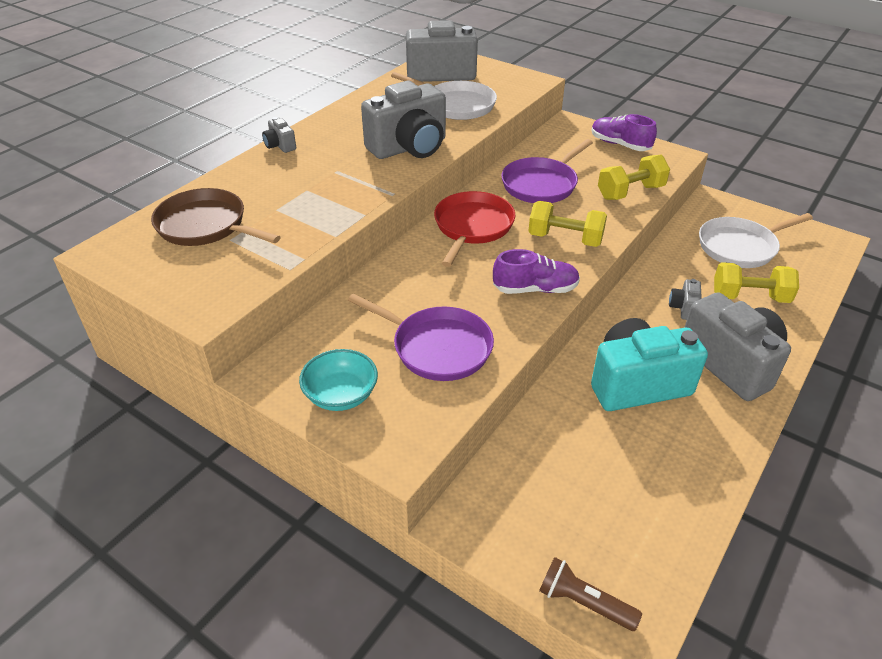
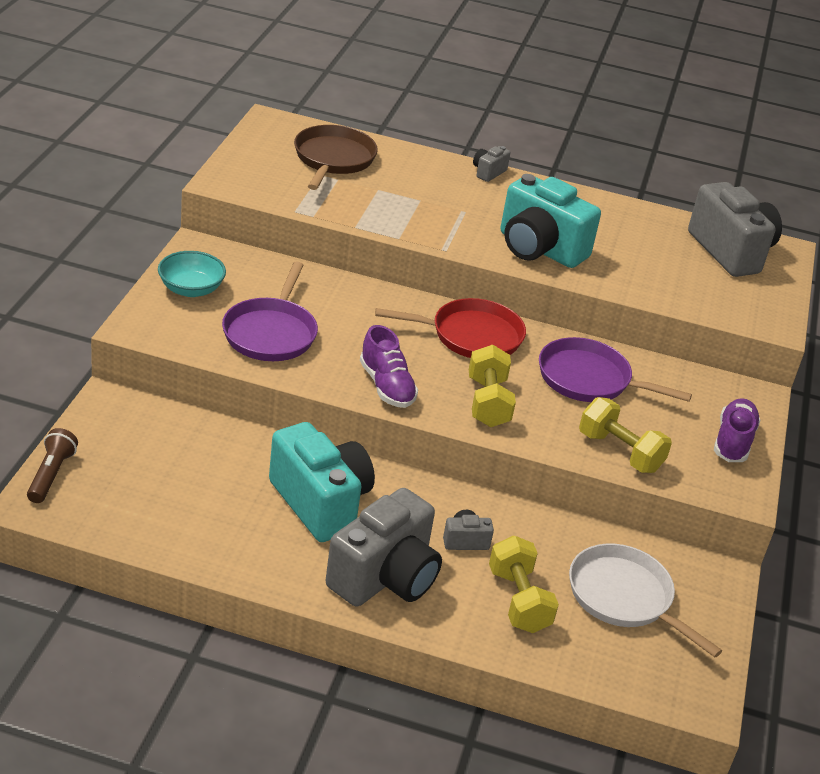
camera: 65 degrees right, 5 degrees down
(409, 148) = (539, 249): grey camera -> turquoise camera
(456, 105) = (659, 270): white pan -> none

